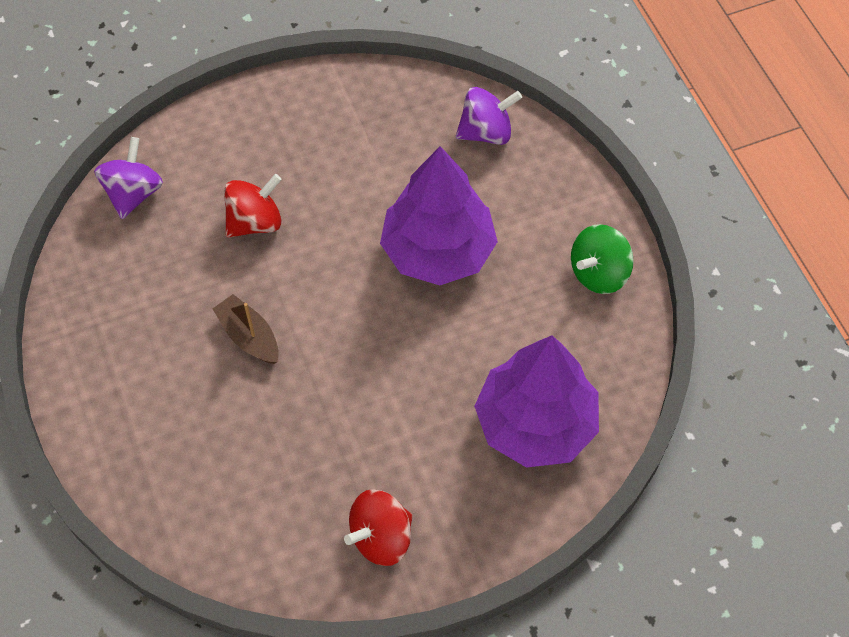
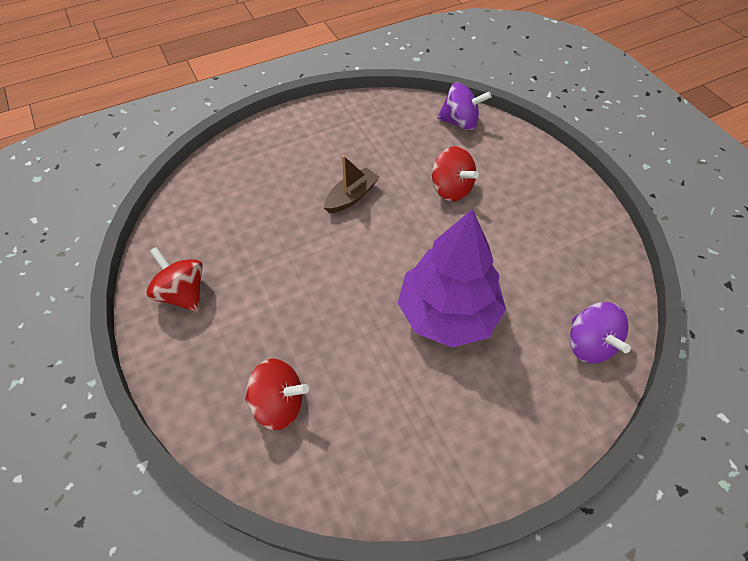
camera: 85 degrees right, 5 degrees down
(535, 423) = (279, 404): purple tree -> red spinning top
(598, 273) = (448, 459): green spinning top -> none

